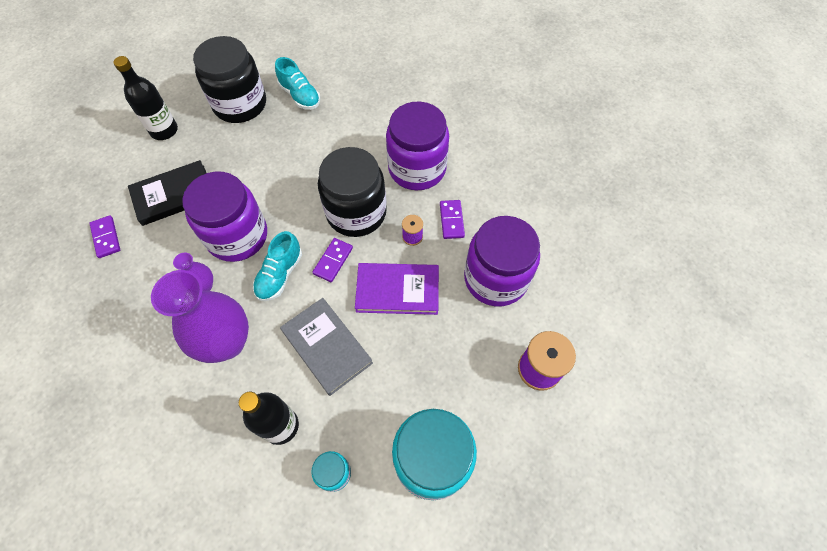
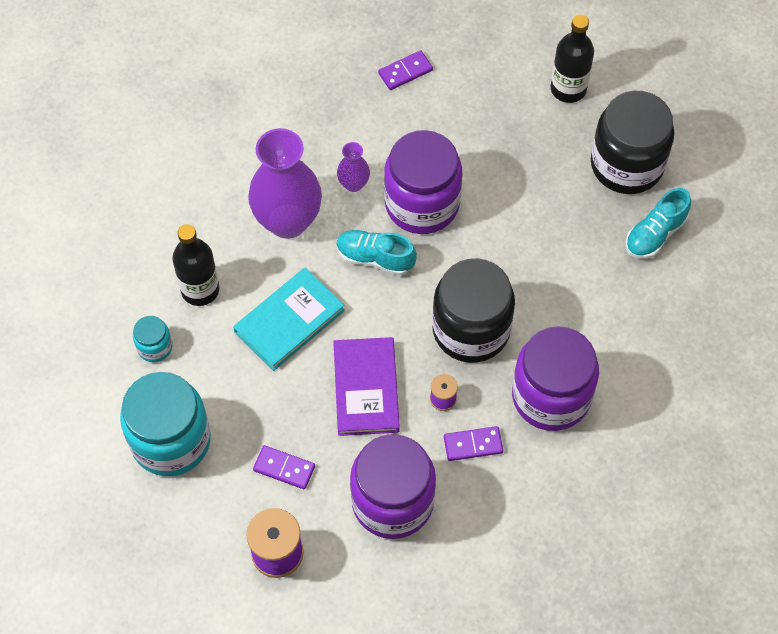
camera: 85 degrees right, 0 degrees up
(174, 195) = (472, 124): black book -> none
(327, 347) = (289, 321): grey book -> turquoise book
(333, 261) = (399, 312): purple domino -> purple domino (284, 468)

